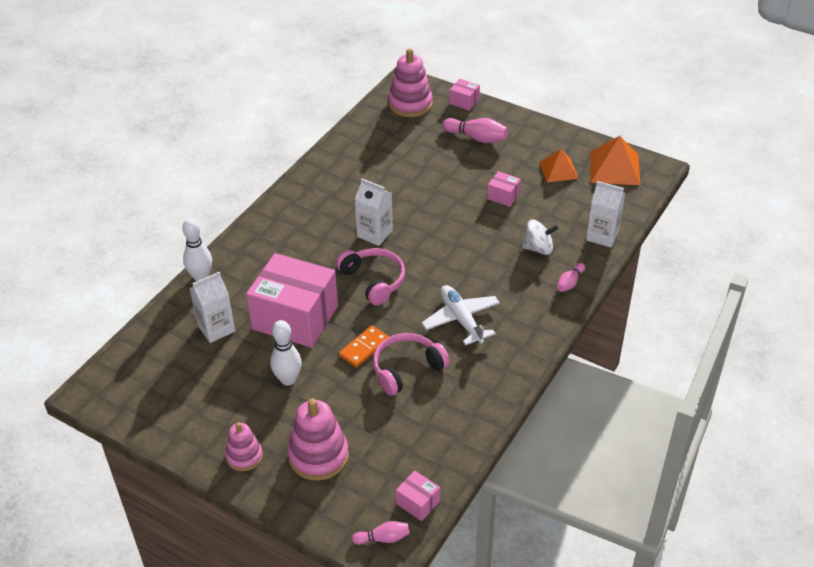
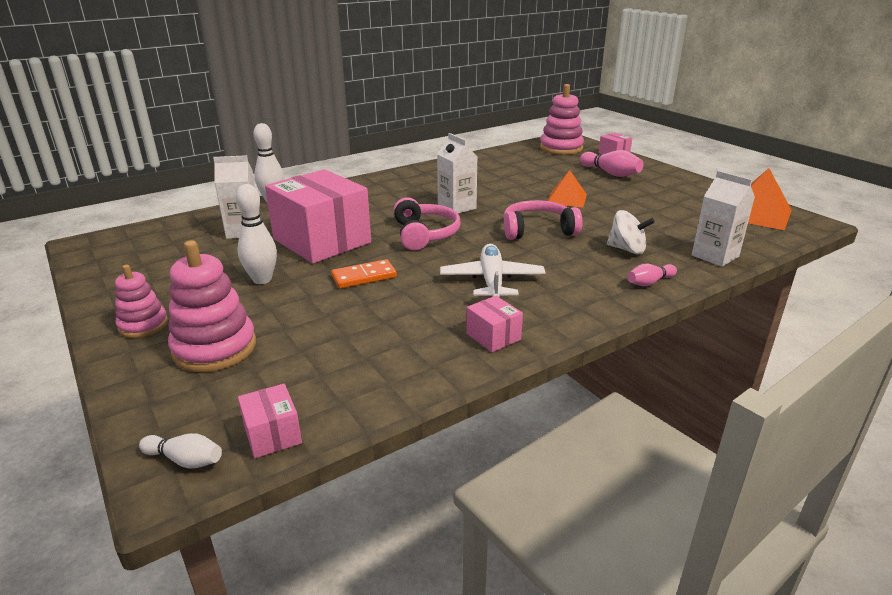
camera: 25 degrees right, 15 degrees down
(383, 538) = (185, 460): pink bowling pin -> white bowling pin
(406, 368) = (392, 303): pink headphones -> pink headphones (538, 230)
(503, 196) = (612, 209): pink box -> pink box (493, 336)
(558, 170) = (687, 204): orange pyramid -> orange pyramid (566, 199)

